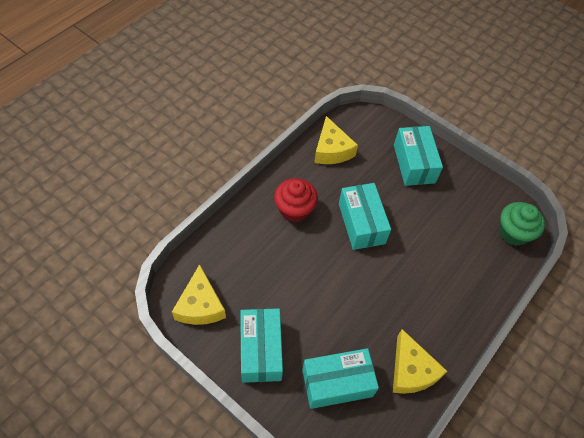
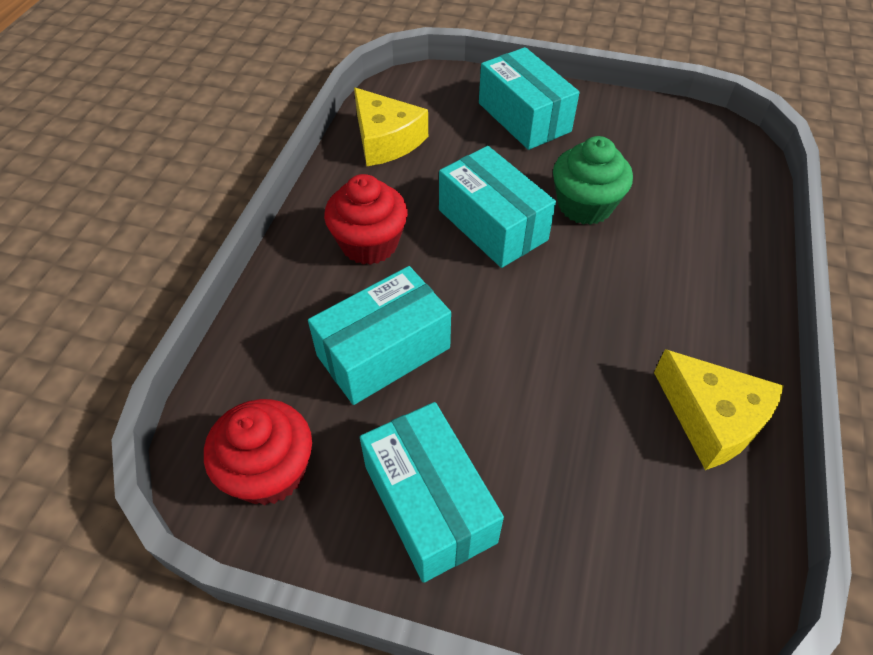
camera: 20 degrees left, 5 degrees down
(200, 305) = (269, 471): yellow cheese -> red cupcake
(337, 383) = (601, 499): turquoise box -> turquoise box (383, 352)
(513, 232) = (724, 156): green cupcake -> green cupcake (585, 205)

